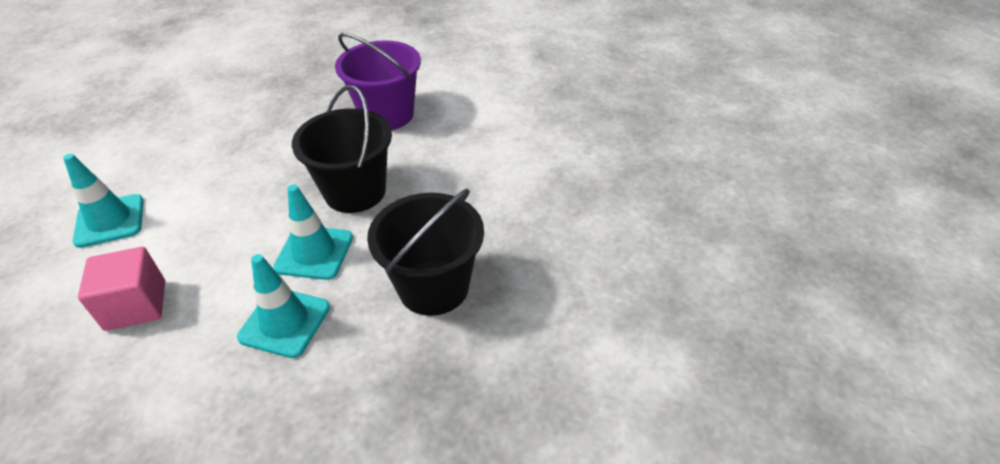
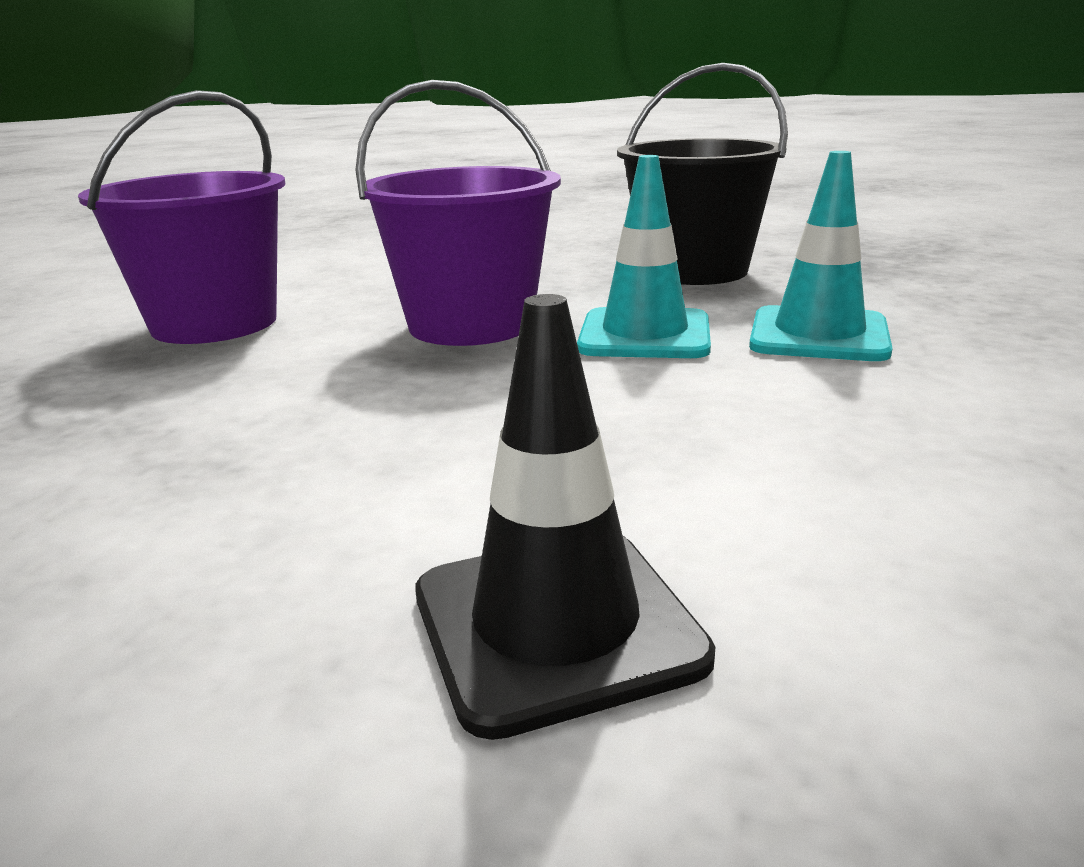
camera: 90 degrees left, 20 degrees down
(110, 221) = (556, 625): turquoise traffic cone -> black traffic cone
(136, 305) = (885, 475): pink cube -> none
(355, 192) = (471, 324): black bucket -> purple bucket

